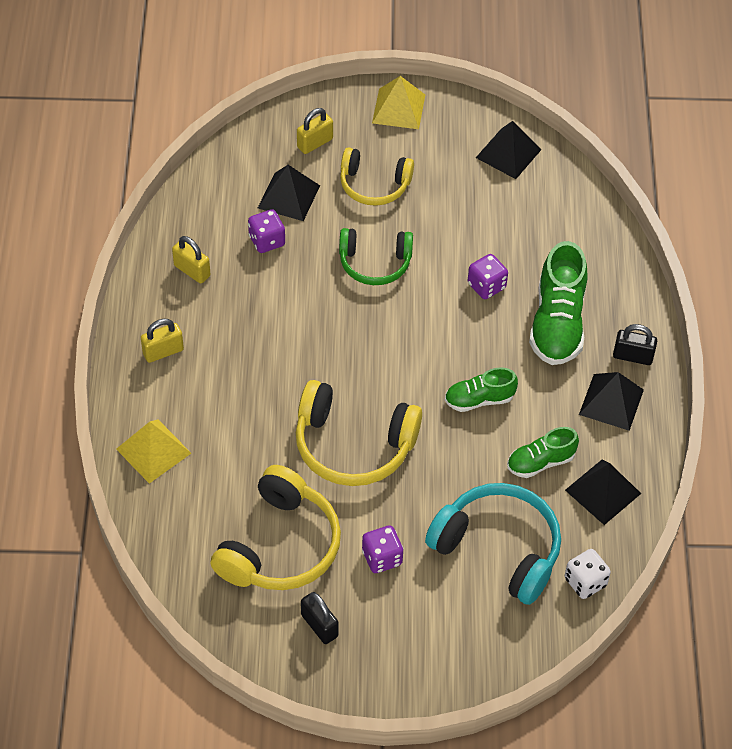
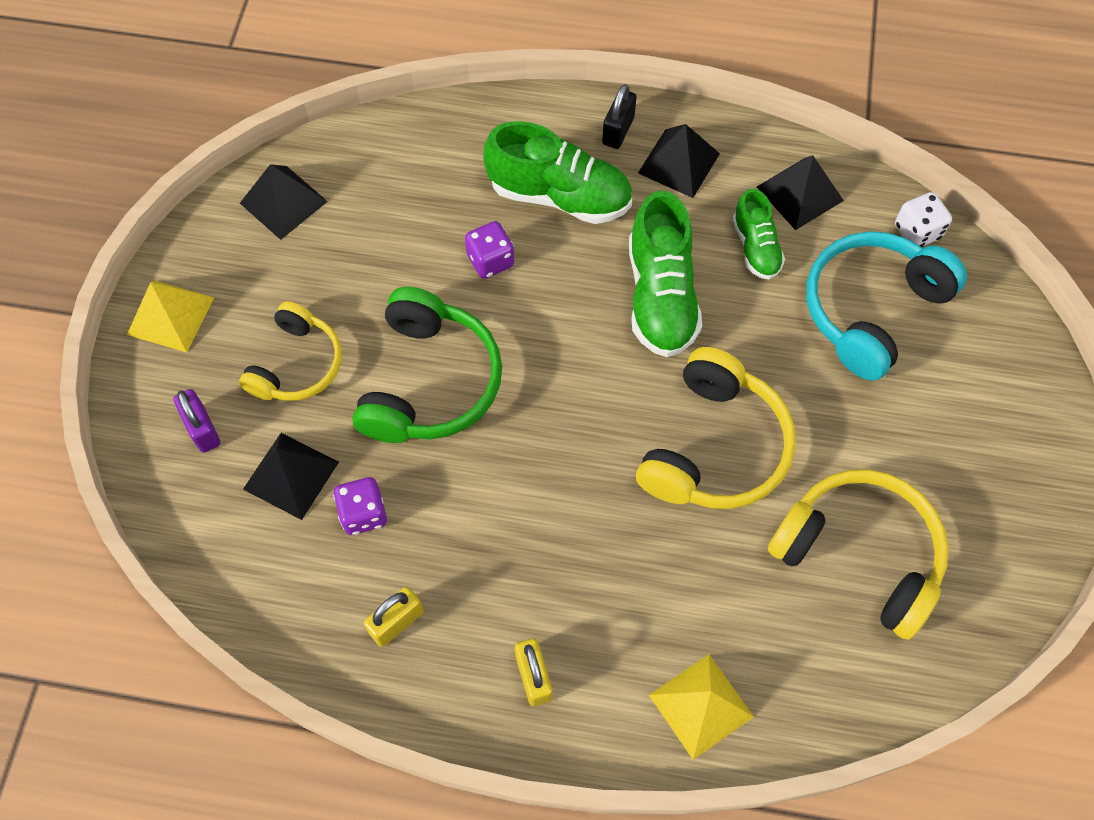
camera: 80 degrees left, 10 degrees up
(315, 143) = (202, 429): yellow padlock -> purple padlock
(319, 626) = (974, 521): black padlock -> none
(375, 263) = (429, 382): green headphones -> green headphones, size x1.53
(382, 558) = (880, 437): purple dice -> none
(479, 399) = (660, 296): green shoe -> green shoe, size x1.74

